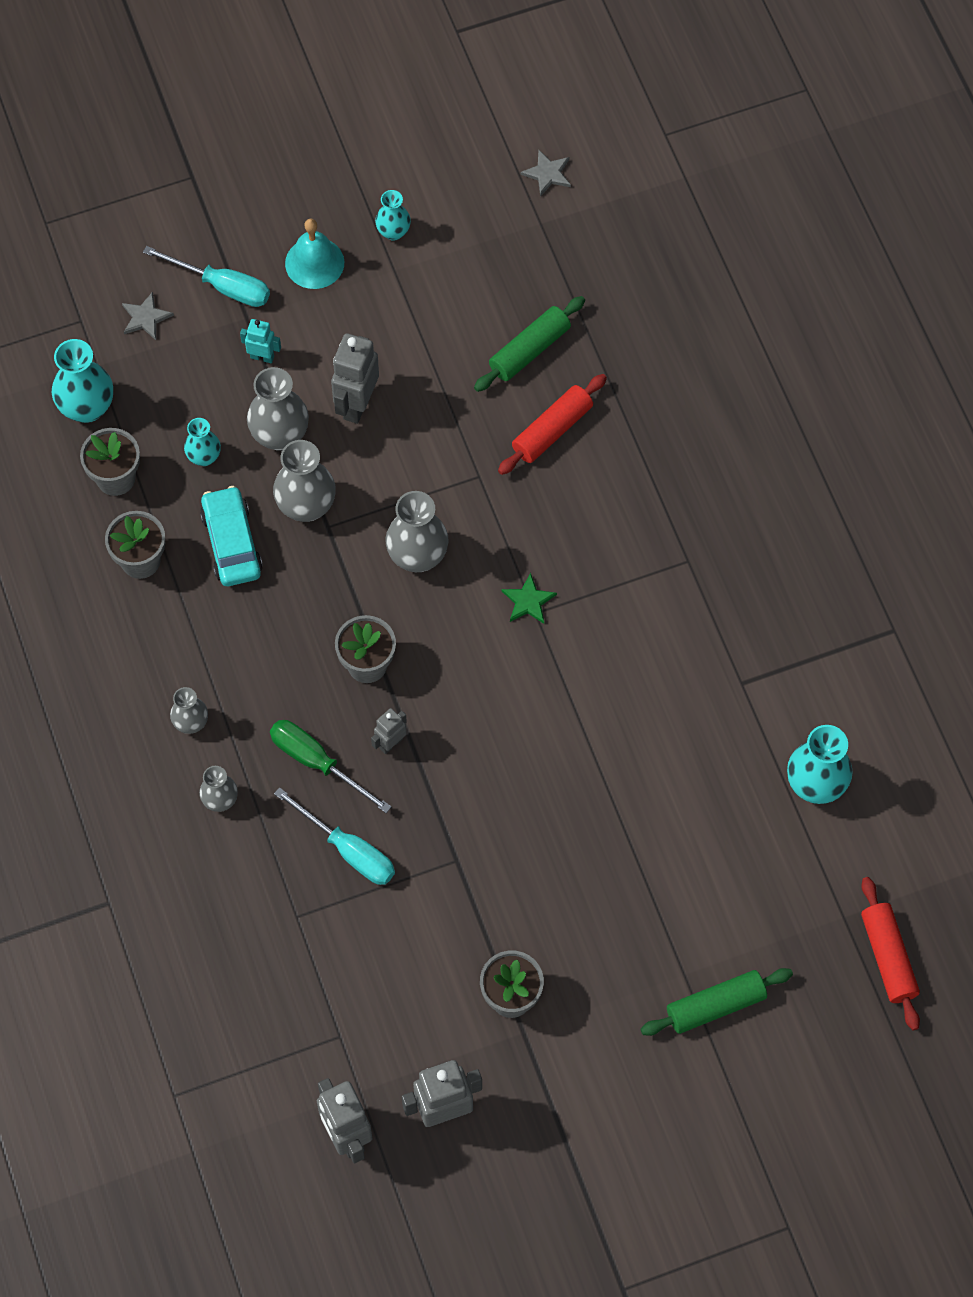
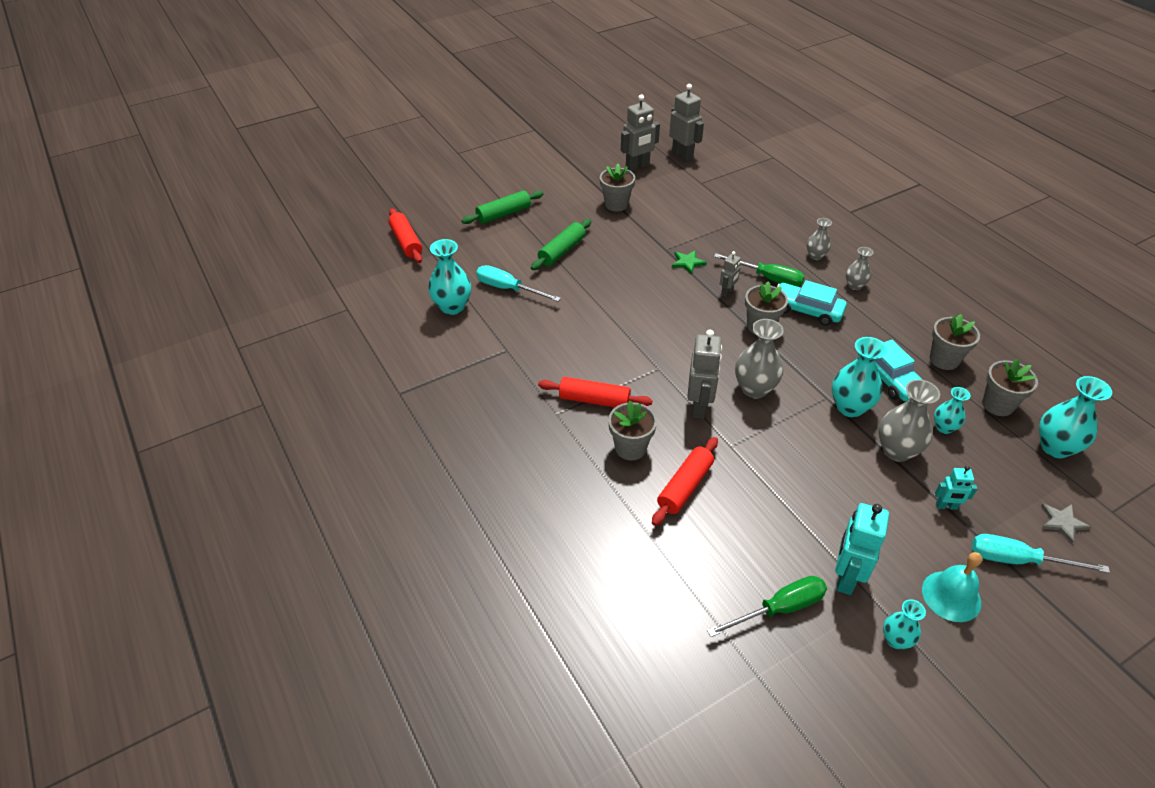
camera: 170 degrees right, 20 degrees down
(286, 685) = (807, 310): none -> turquoise car
(306, 506) = (850, 407): grey vase -> turquoise vase
(348, 850) = (730, 245): turquoise screwdriver -> turquoise screwdriver (508, 289)
(356, 404) = (850, 482): grey robot -> grey robot (699, 407)
(414, 298) = (845, 577): none -> turquoise robot
(496, 279) = (779, 609): none -> green screwdriver
(528, 601) = (666, 374): green star -> green star (687, 262)
(529, 350) = (725, 548): green rolling pin -> green rolling pin (562, 251)
(547, 174) = (770, 735): grey star -> none
(603, 493) = (630, 448): none -> grey flower pot
(634, 574) = (594, 400): none -> red rolling pin

